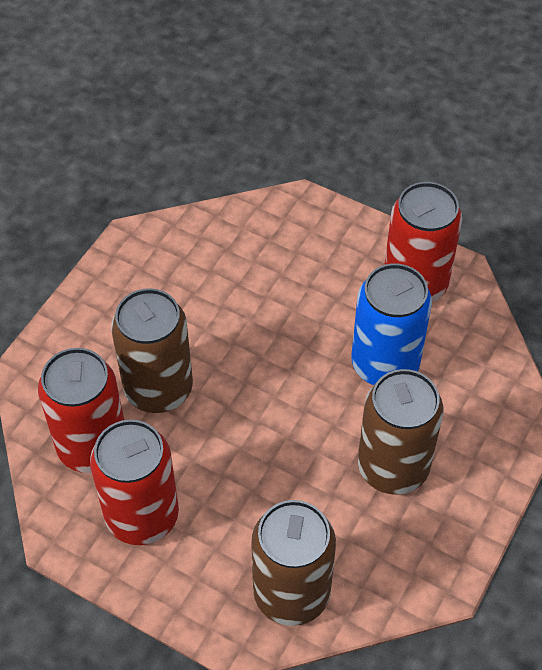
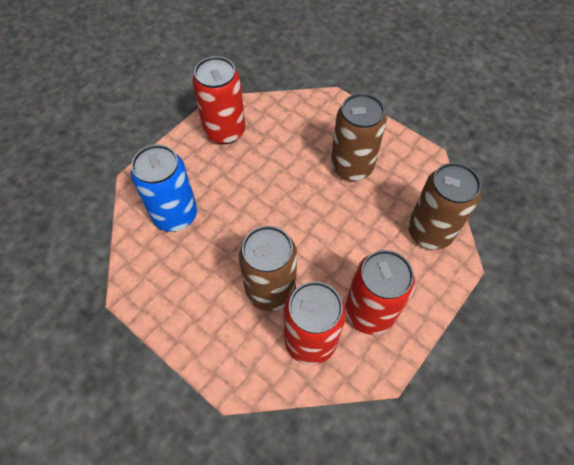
camera: 80 degrees left, 5 degrees up
(385, 364) = (279, 157): blue can -> blue can (175, 215)

